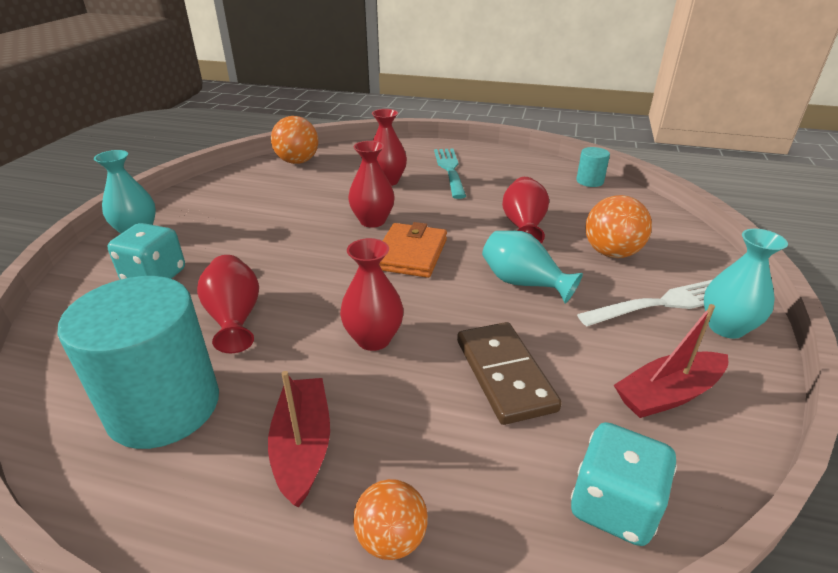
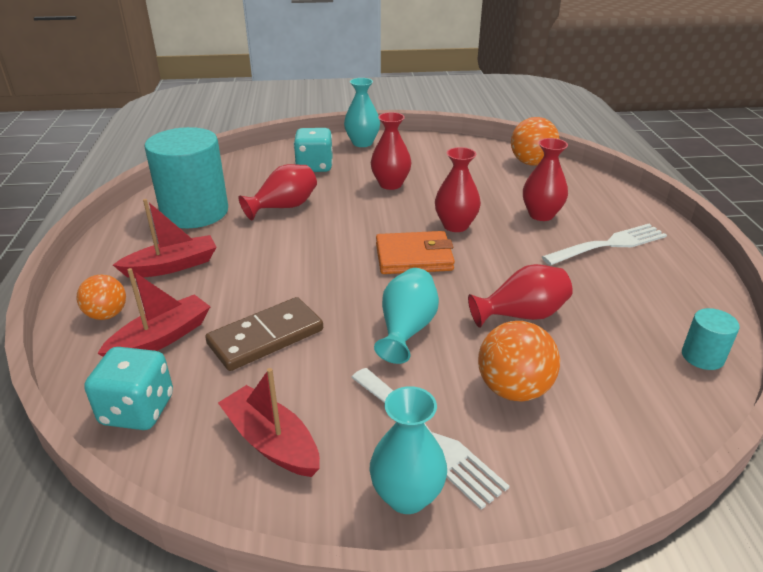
camera: 70 degrees right, 0 degrees up
(373, 339) = (285, 266): red vase -> red vase (390, 184)
(450, 170) = (608, 245): turquoise fork -> white fork
(475, 472) = (161, 338): none -> red boat

